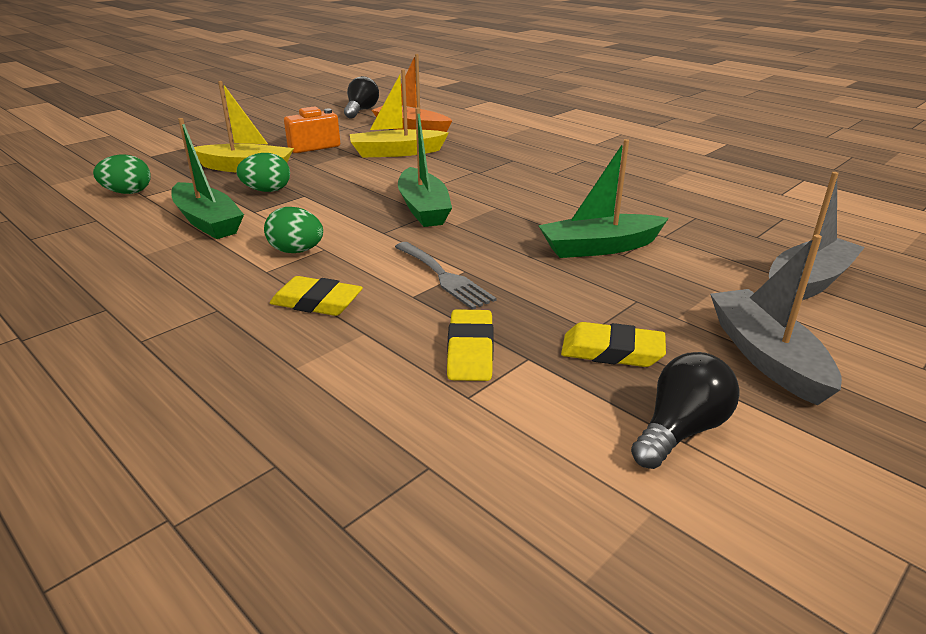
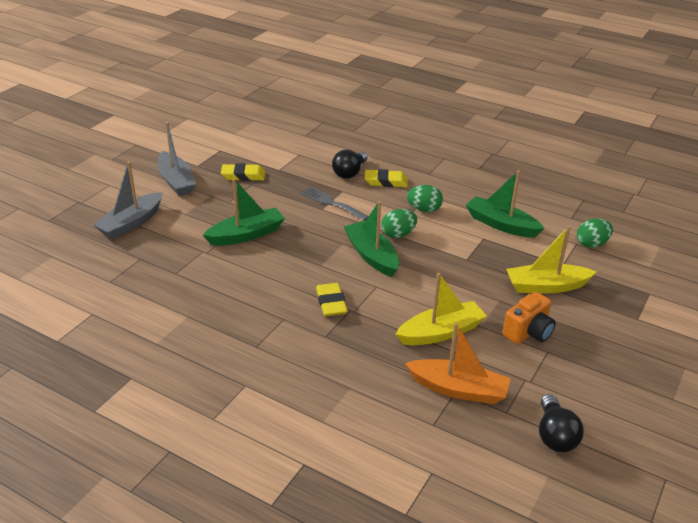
camera: 165 degrees right, 5 degrees up
(267, 190) = (498, 260): green egg -> green egg (398, 235)
(470, 351) = (304, 169): yellow eraser -> yellow eraser (331, 303)
(680, 430) = (221, 152): black light bulb -> black light bulb (349, 173)

